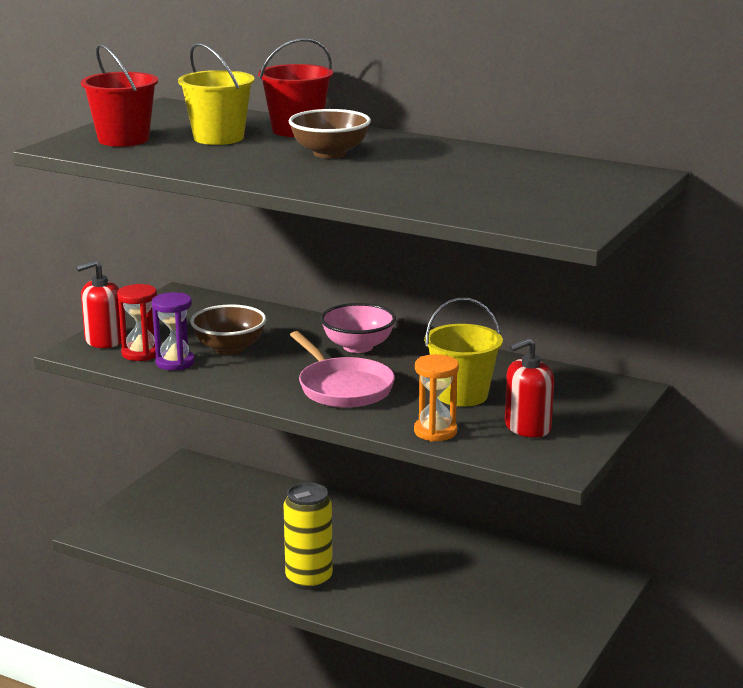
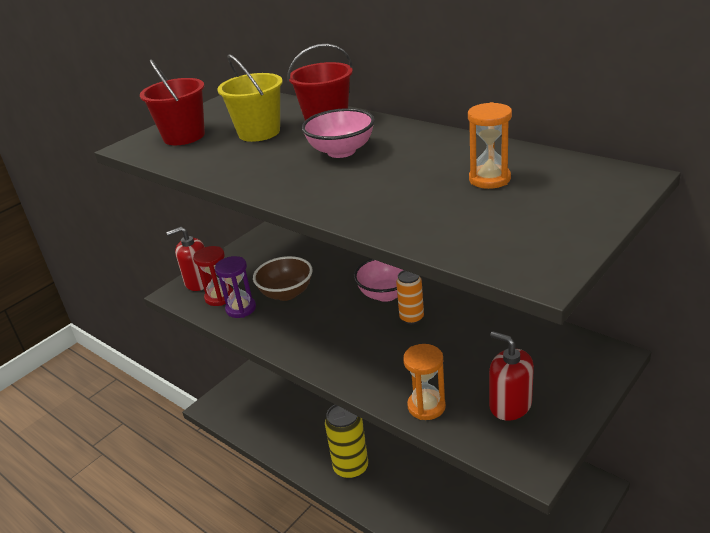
camera: 15 degrees right, 10 degrees up
(330, 153) = (341, 151): brown bowl -> pink bowl
(343, 387) = (361, 344): pink pan -> none
(396, 365) = (411, 318): none -> orange can
(462, 395) = (459, 358): yellow bucket -> none
(503, 174) = (489, 179): none -> orange hourglass
(527, 427) = (510, 405): red soap dispenser -> red soap dispenser turned 60 degrees clockwise

